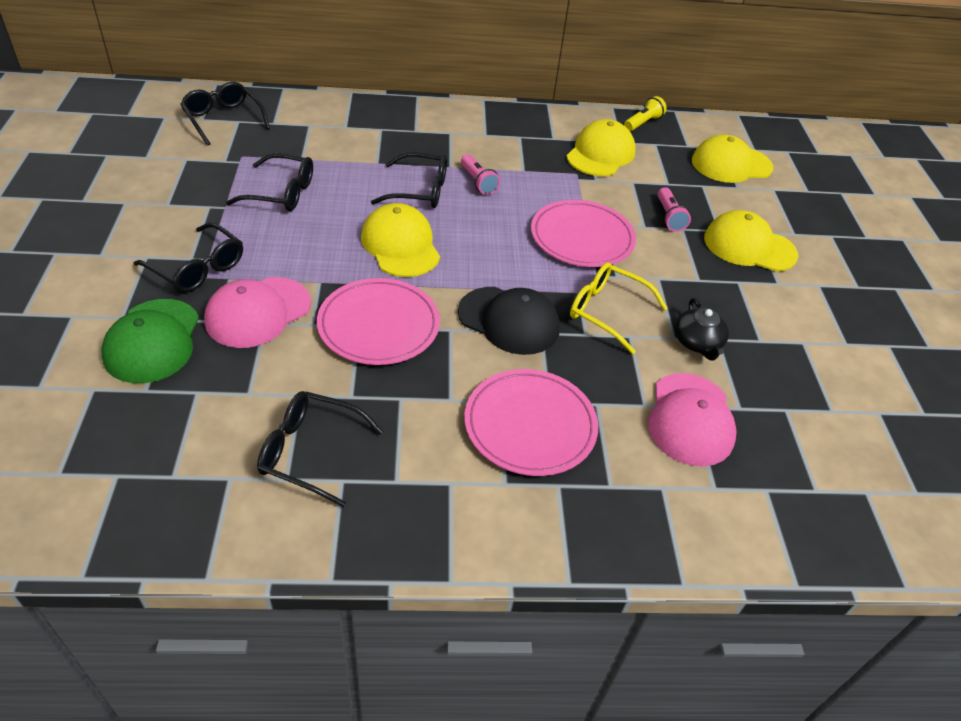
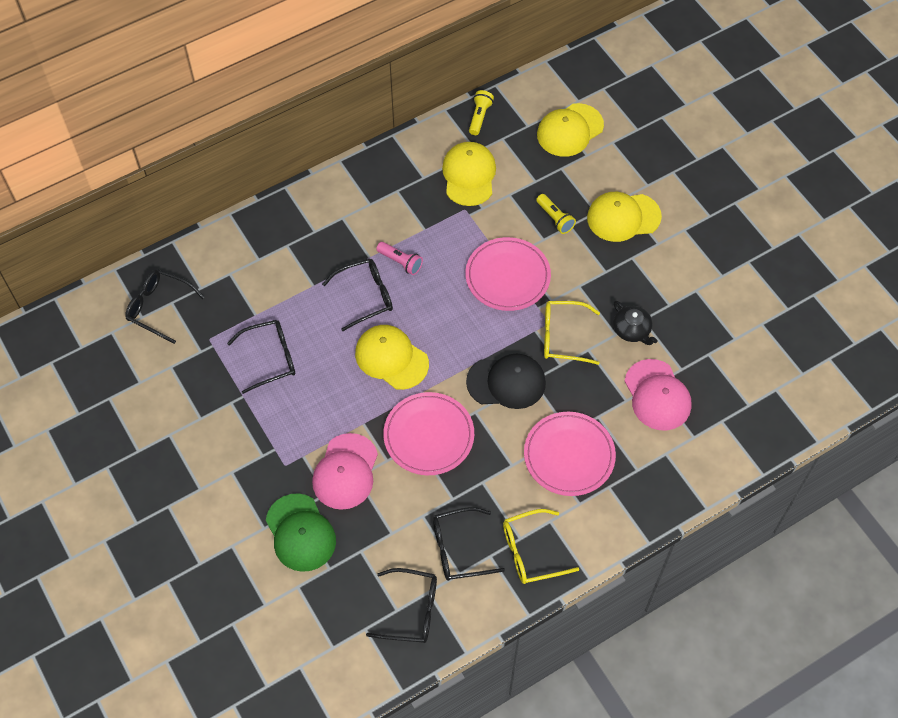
camera: 25 degrees left, 15 degrees up
(197, 268) = (274, 460): black glasses -> black glasses (410, 610)
(399, 505) = (532, 551): none -> yellow glasses
(669, 217) = (555, 218): pink flashlight -> yellow flashlight

